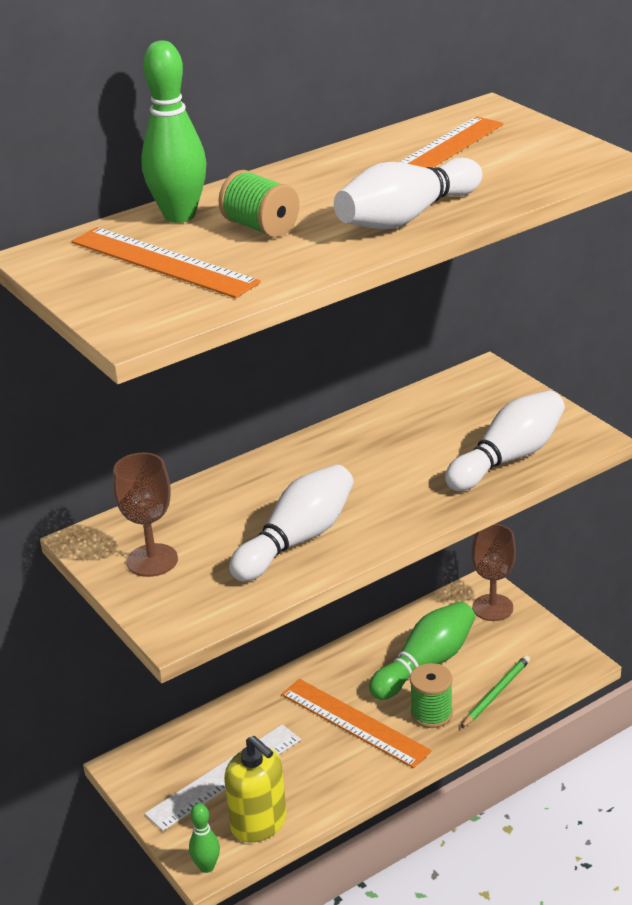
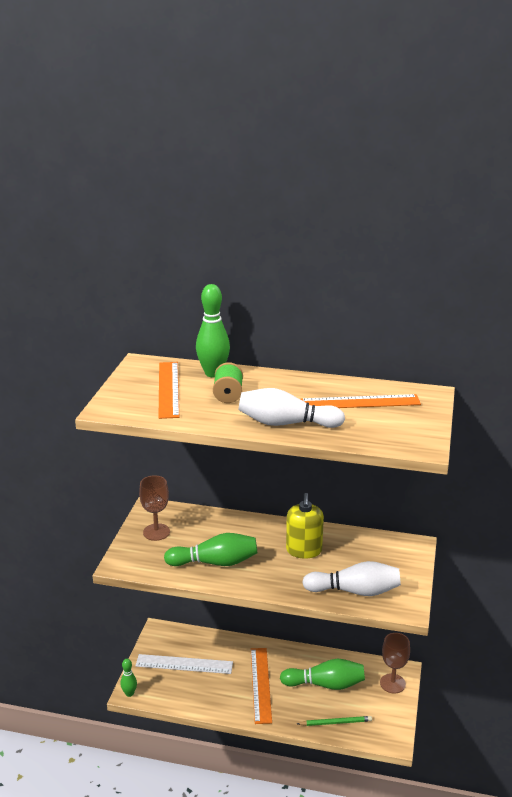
camera: 45 degrees right, 5 degrees down
(259, 823) = (169, 693): yellow soap dispenser -> yellow soap dispenser (304, 550)
(297, 540) = (215, 562): white bowling pin -> green bowling pin
(431, 714) = (296, 707): green spool -> none

